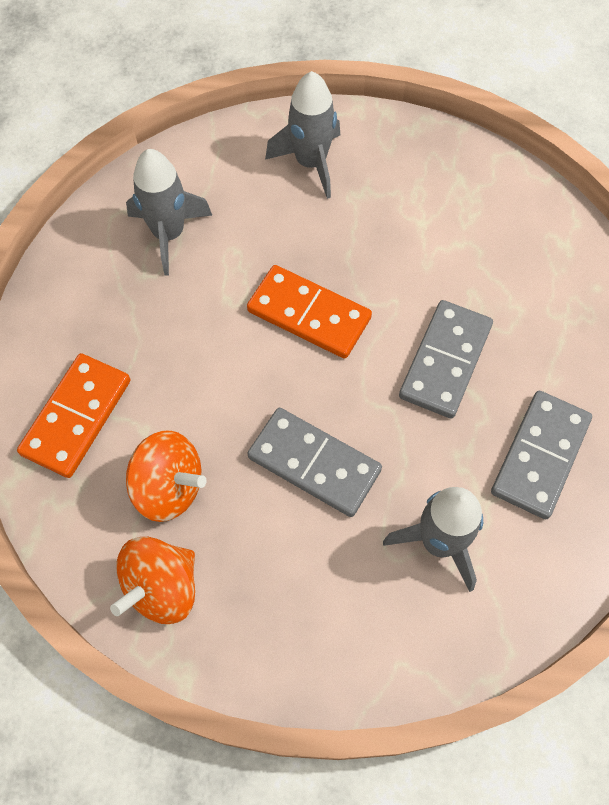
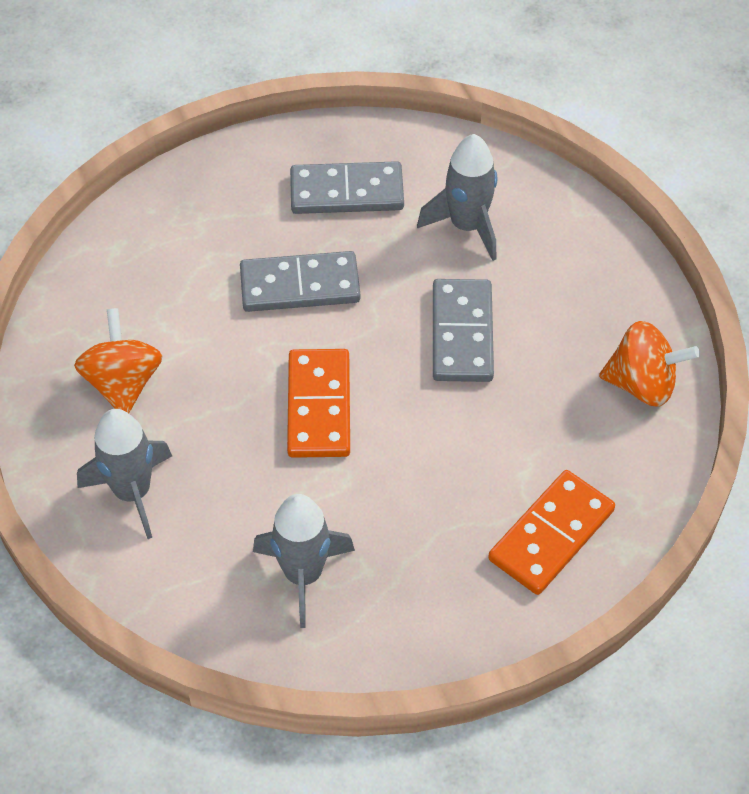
camera: 120 degrees left, 10 degrees down
(76, 417) = (551, 535): orange domino -> orange domino turned 45 degrees counterclockwise
(169, 487) = (560, 425): orange spinning top -> orange spinning top (123, 383)

